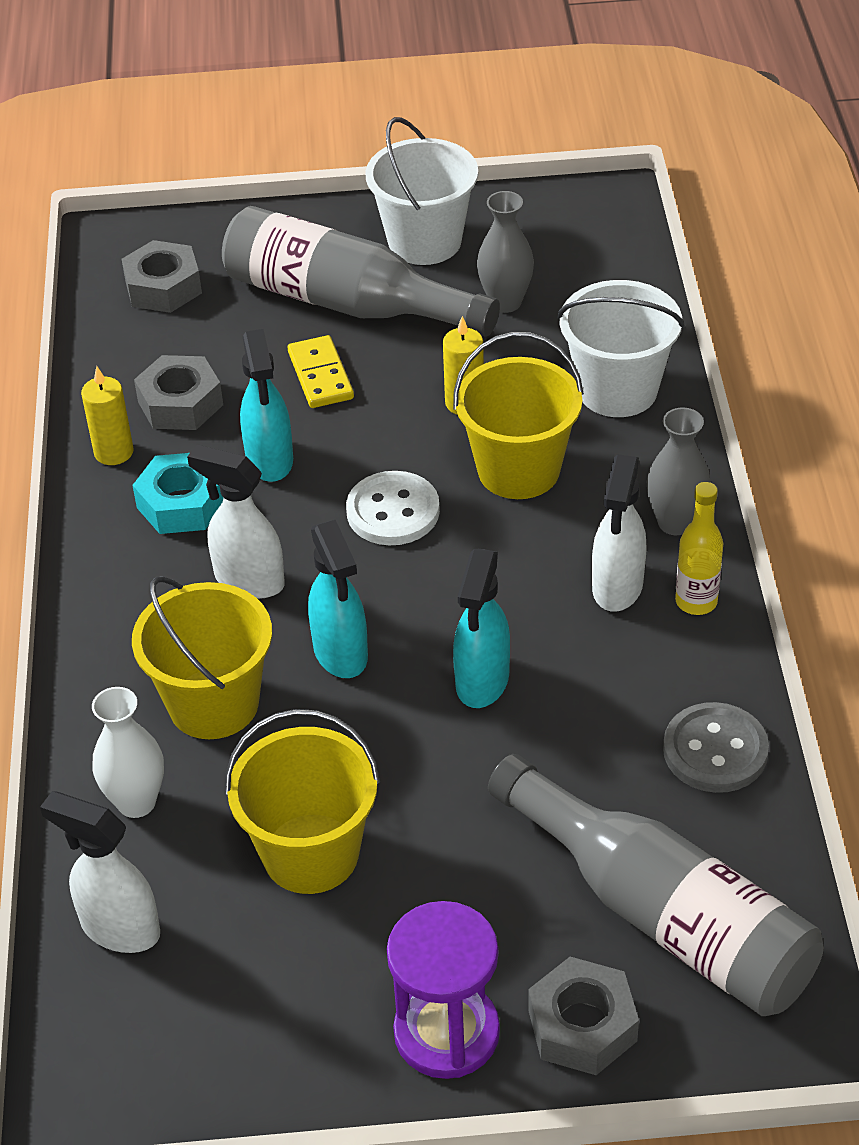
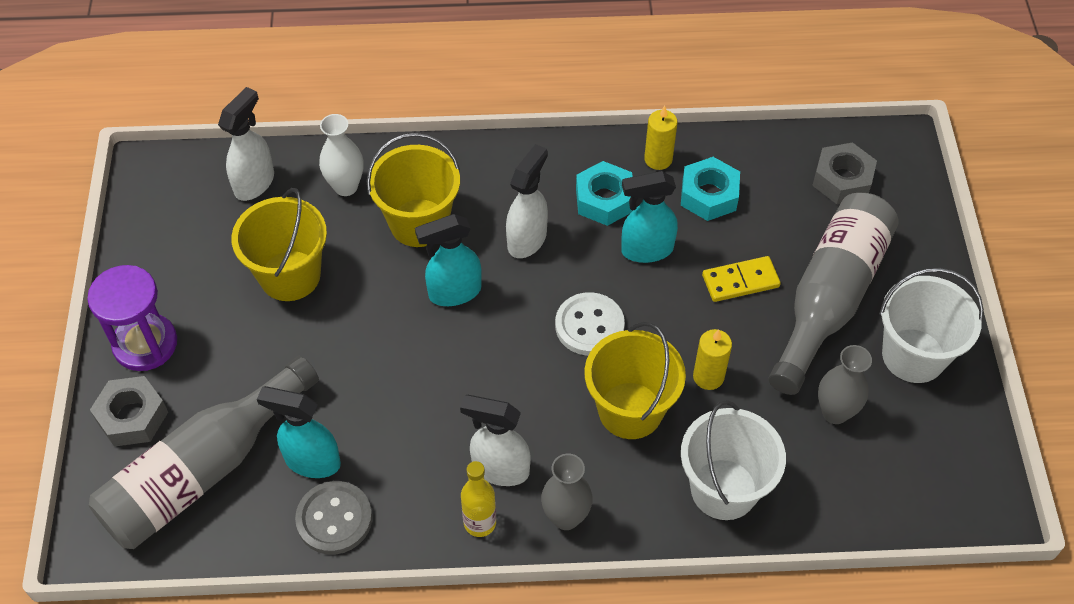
camera: 90 degrees right, 10 degrees up
(180, 403) = (709, 195): grey nut -> turquoise nut
(482, 682) = (418, 375): turquoise spray bottle -> turquoise spray bottle (311, 461)

